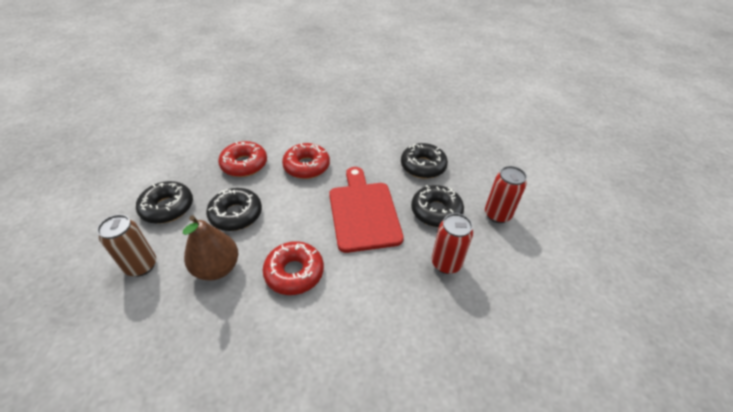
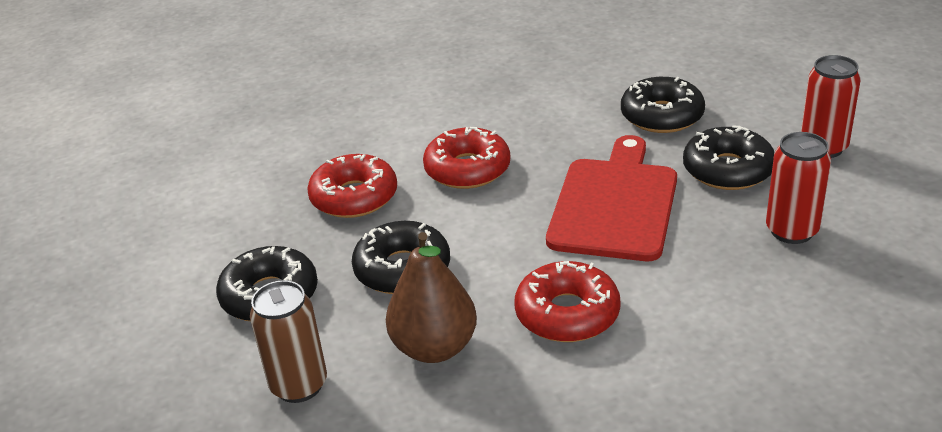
camera: 15 degrees left, 10 degrees down
(363, 212) = (614, 204): red cutting board -> red cutting board turned 45 degrees clockwise

